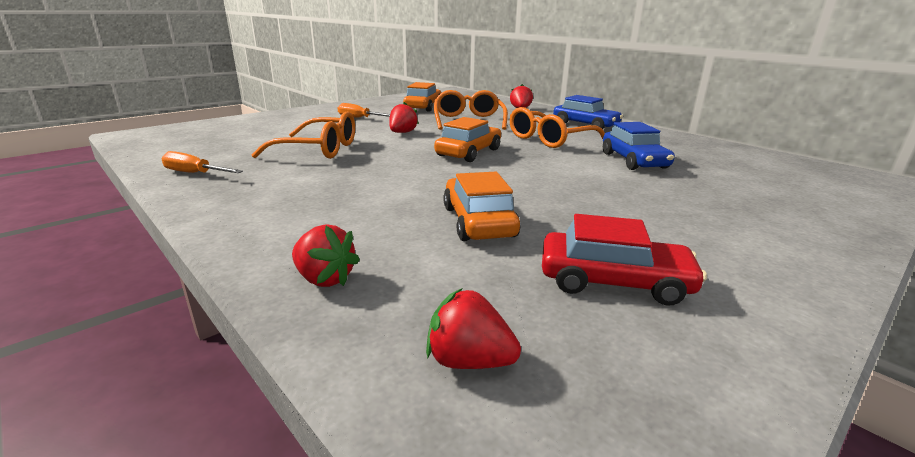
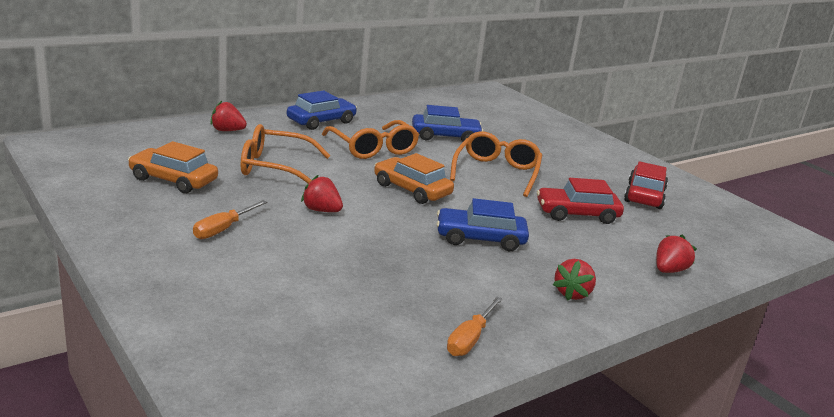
camera: 85 degrees left, 0 degrees up
(319, 149) = (385, 264): orange glasses -> orange glasses (496, 172)
(377, 176) = (480, 238): none -> blue car
(469, 361) = (723, 241): red strawberry -> red strawberry (572, 293)
(478, 222) = (577, 214): orange car -> red car

